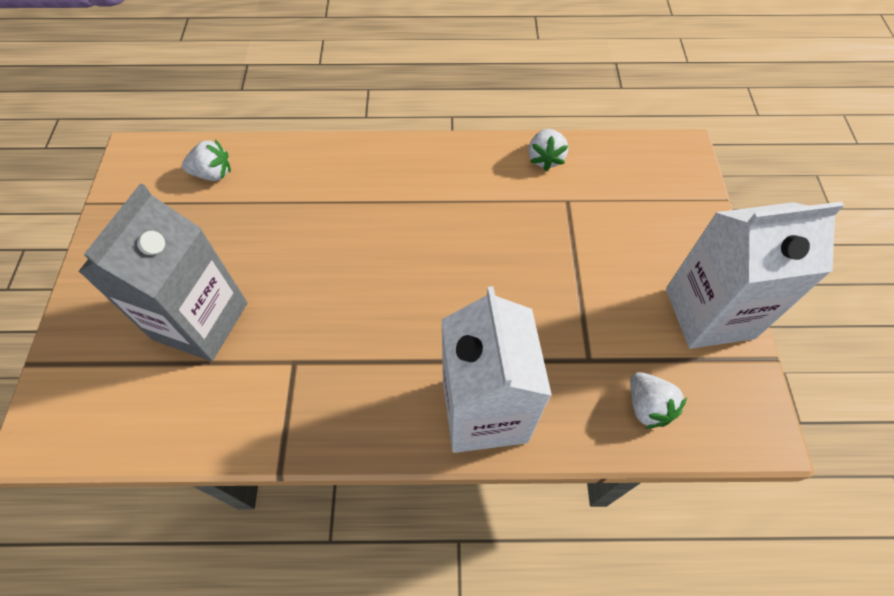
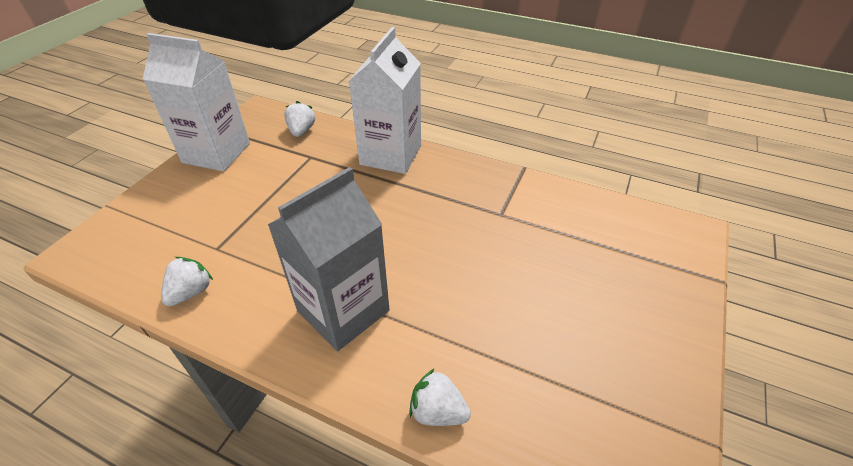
camera: 155 degrees left, 15 degrees down
(200, 321) = (570, 263): grey carton -> grey carton (343, 310)
(213, 174) = (548, 424): white strawberry -> white strawberry (438, 411)

